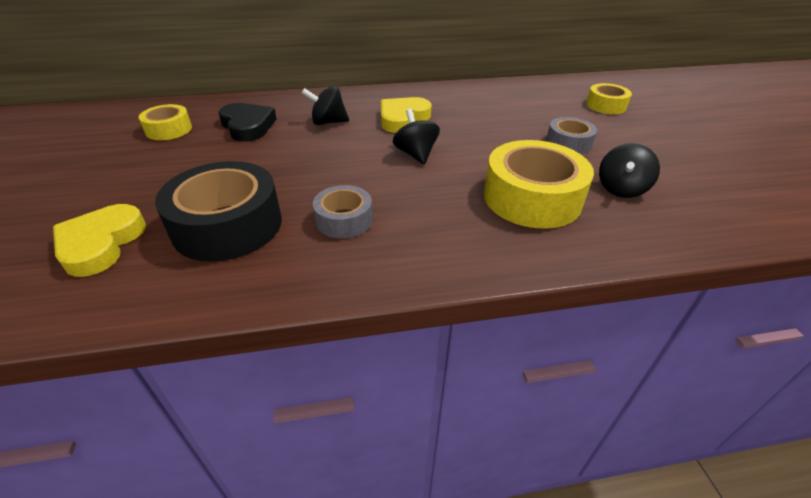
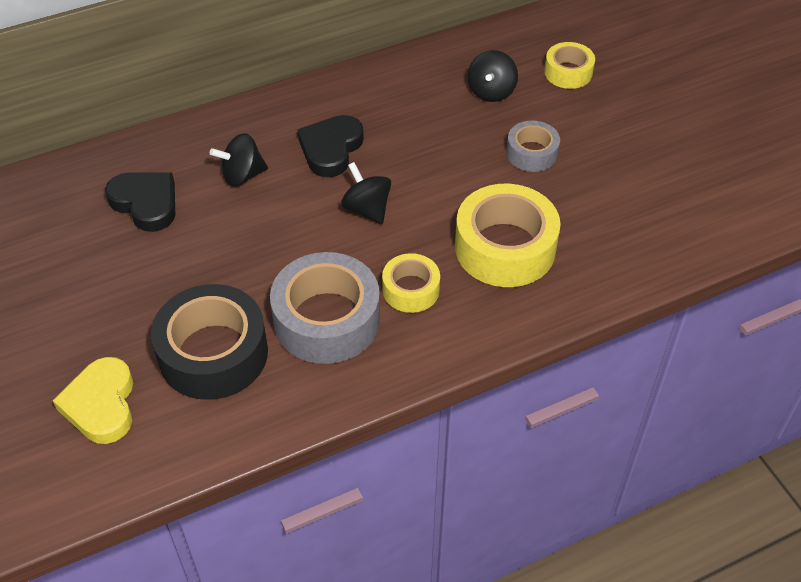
camera: 15 degrees left, 10 degrees up
(169, 129) = (51, 231): yellow tape -> yellow tape (411, 289)
(344, 220) = (327, 319): grey tape -> grey tape, size x1.82
(403, 119) = (331, 149): yellow heart -> black heart
(621, 189) = (591, 215): black spinning top -> black spinning top (491, 92)

